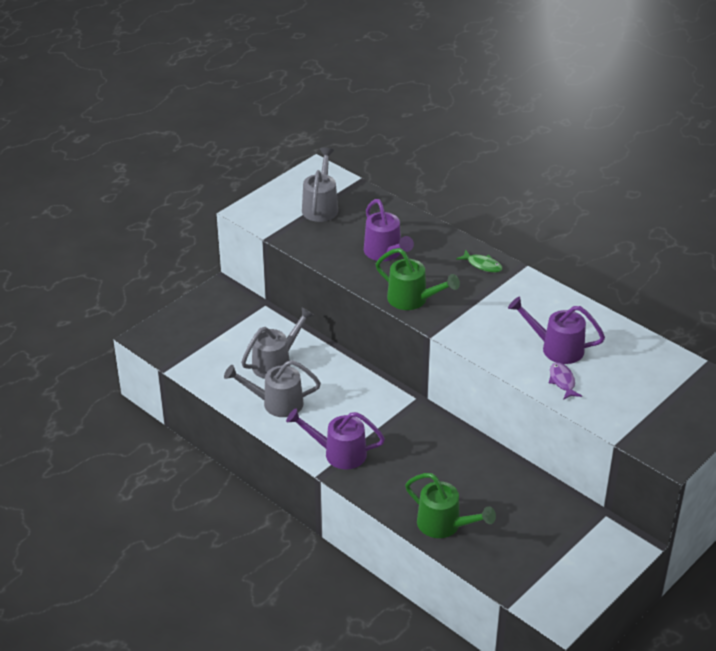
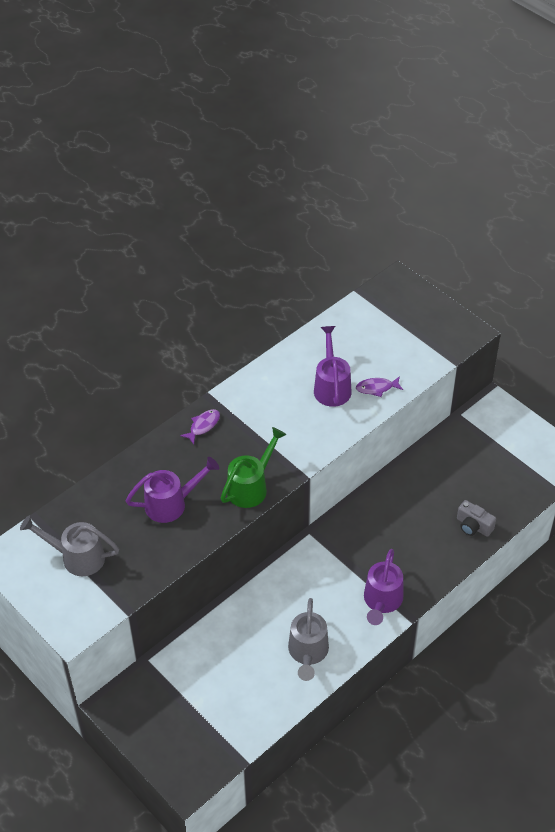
camera: 85 degrees left, 10 degrees up
(276, 363) = (245, 651): grey watering can -> none
(444, 525) = (473, 526): green watering can -> grey camera
(482, 265) = (203, 426): green fish -> purple fish
(556, 348) = (331, 386): purple watering can -> purple watering can turned 150 degrees clockwise

